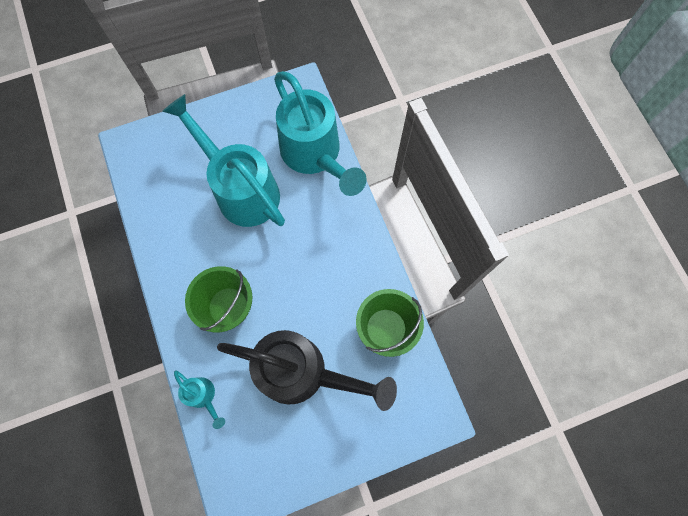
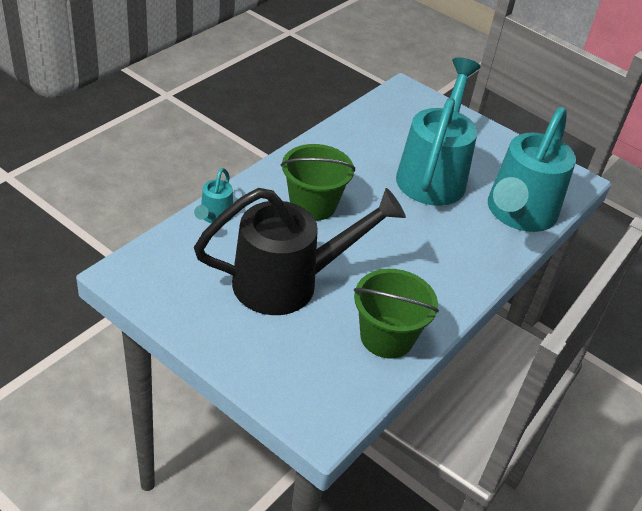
camera: 55 degrees right, 30 degrees down
(302, 372) = (288, 282): black watering can -> black watering can turned 90 degrees counterclockwise

